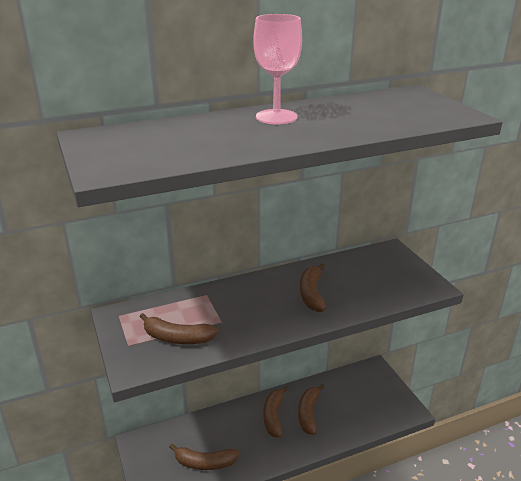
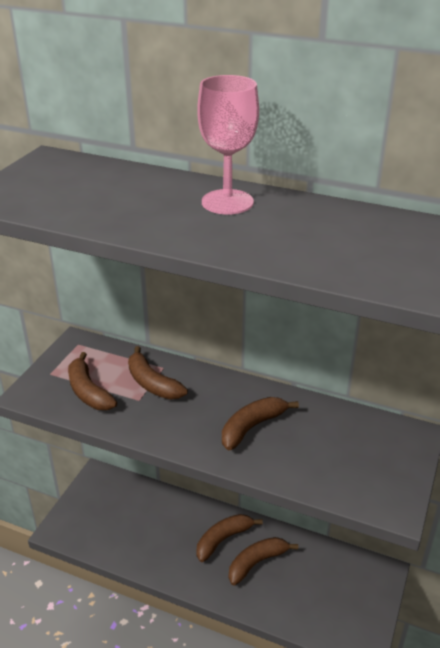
camera: 45 degrees right, 5 degrees up
(205, 463) = (123, 533): brown banana -> brown banana (152, 383)

